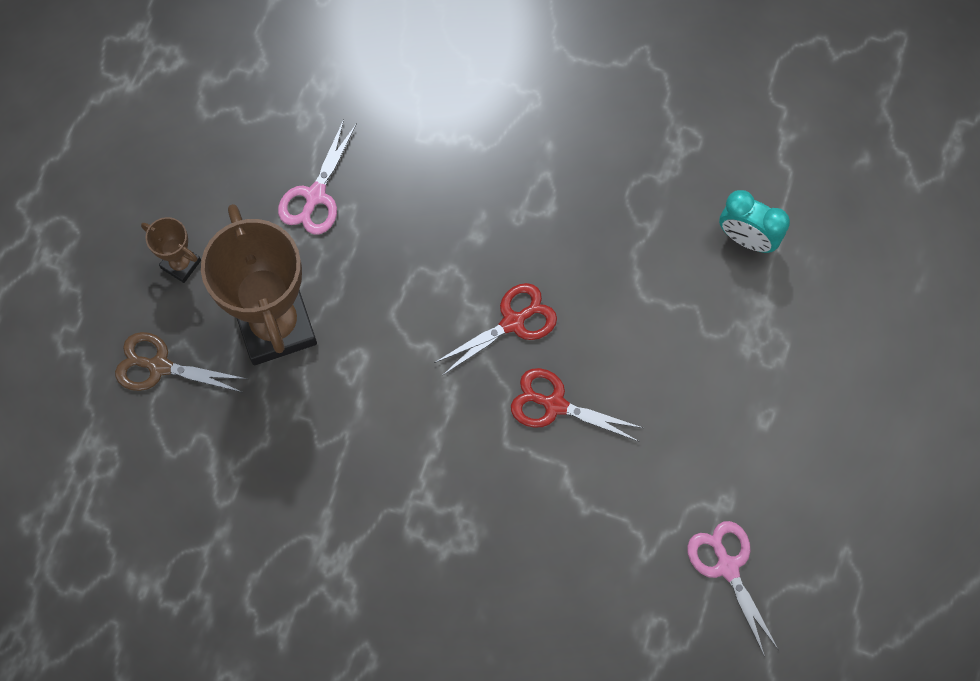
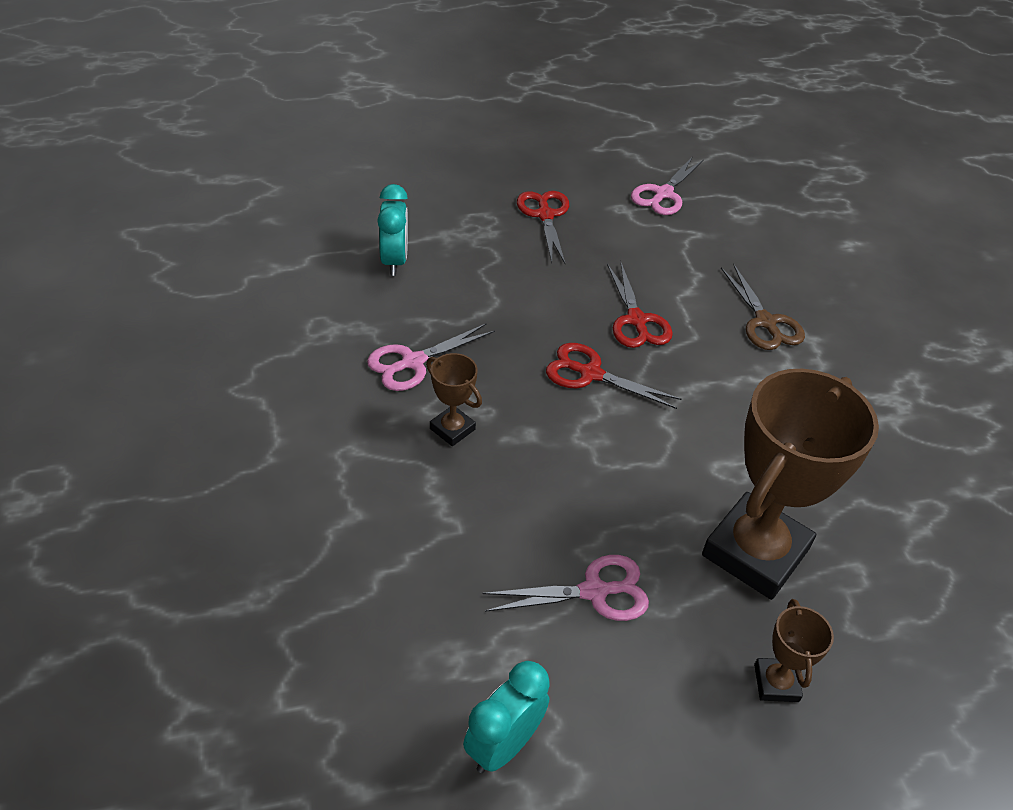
camera: 125 degrees left, 25 degrees down
(159, 366) = (891, 635): brown scissors -> brown scissors (765, 322)
(251, 82) = (503, 745): none -> turquoise clock
(514, 182) = (452, 429): none -> brown trophy
(604, 190) = (413, 362): none -> pink scissors
(750, 417) = (545, 215): none -> red scissors

